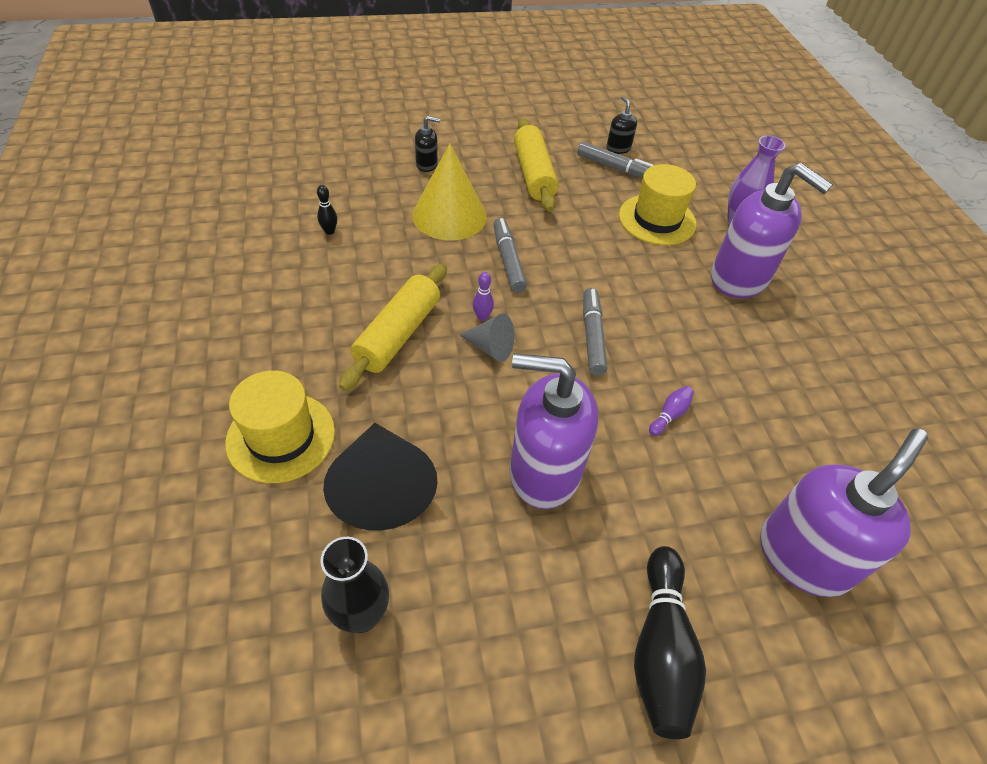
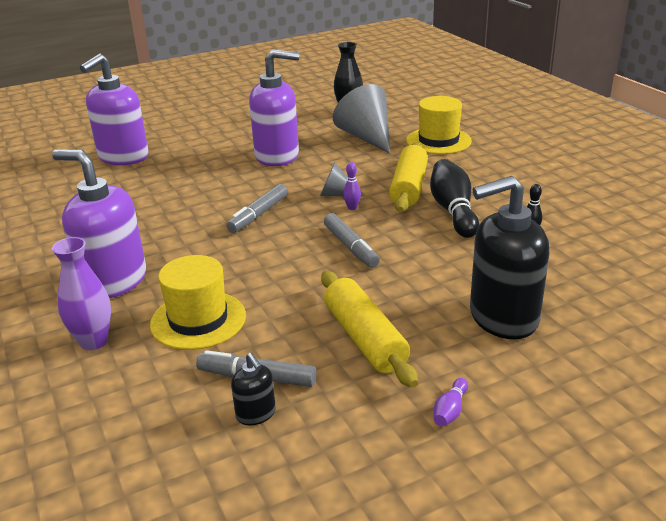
camera: 170 degrees right, 20 degrees down
(382, 487) = (366, 137): black cone -> grey cone
(427, 164) = (502, 317): black soap dispenser -> black soap dispenser, size x2.26
(449, 215) = (432, 270): yellow cone -> none
(592, 336) = (258, 215): grey marker -> grey marker turned 45 degrees clockwise
(660, 649) = (207, 126): black bowling pin -> black bowling pin (453, 210)
(669, 415) = (196, 189): purple bowling pin -> purple bowling pin (450, 410)

